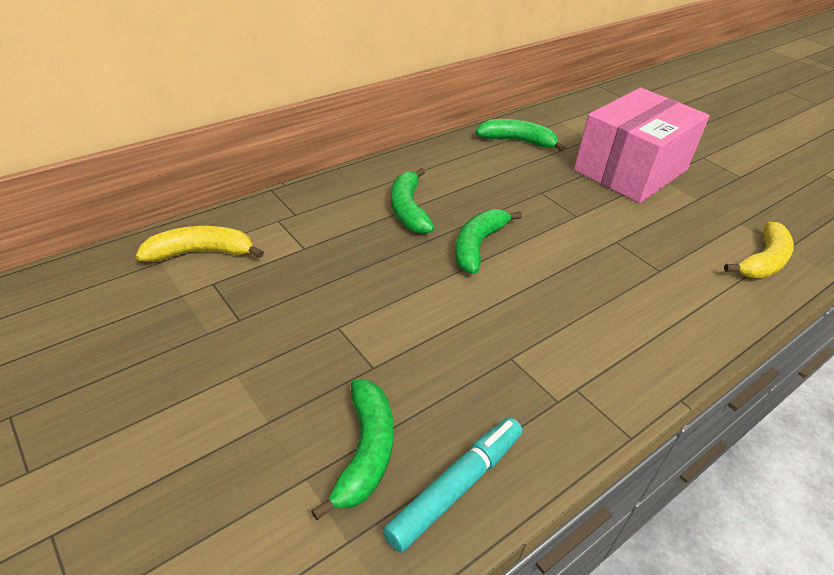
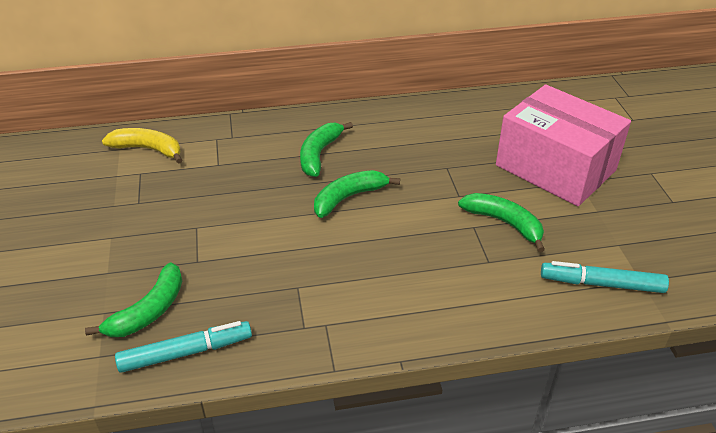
camera: 30 degrees right, 0 degrees up
(517, 141) = (469, 116): green banana -> green banana (504, 223)
(630, 170) = (555, 167): pink box -> pink box turned 60 degrees clockwise
(763, 261) = (601, 284): yellow banana -> turquoise marker

